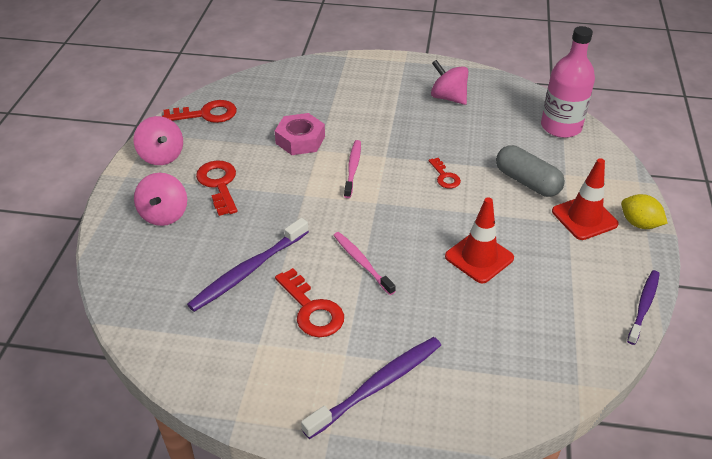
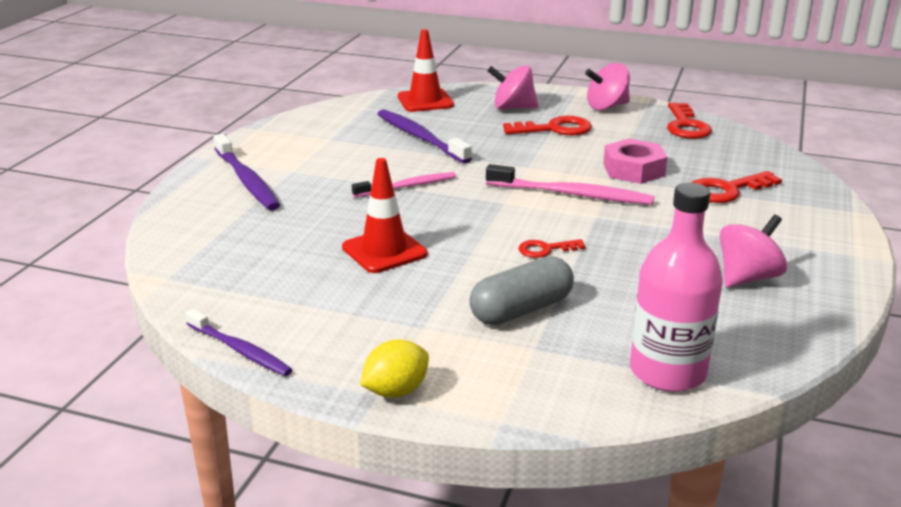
camera: 100 degrees right, 15 degrees down
(312, 309) = (355, 160): red key -> red key (727, 190)
(353, 168) = (573, 194): pink toothbrush -> pink toothbrush, size x1.52
(584, 218) = (427, 342): red traffic cone -> red traffic cone (425, 101)

